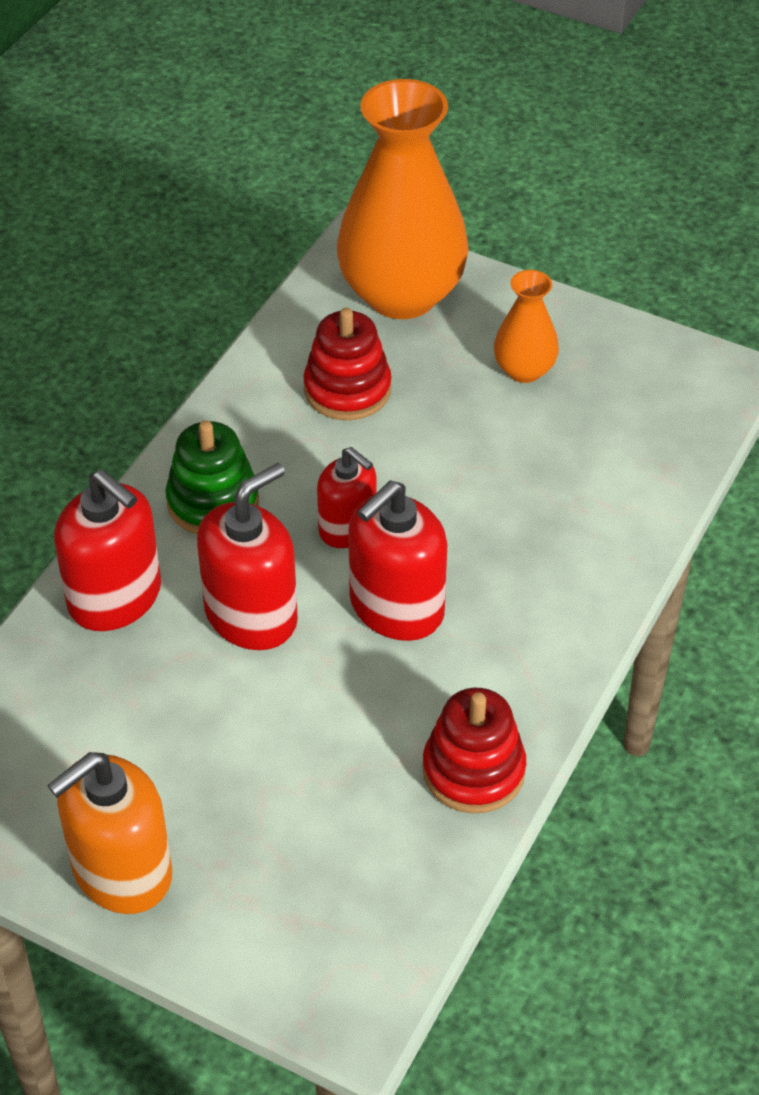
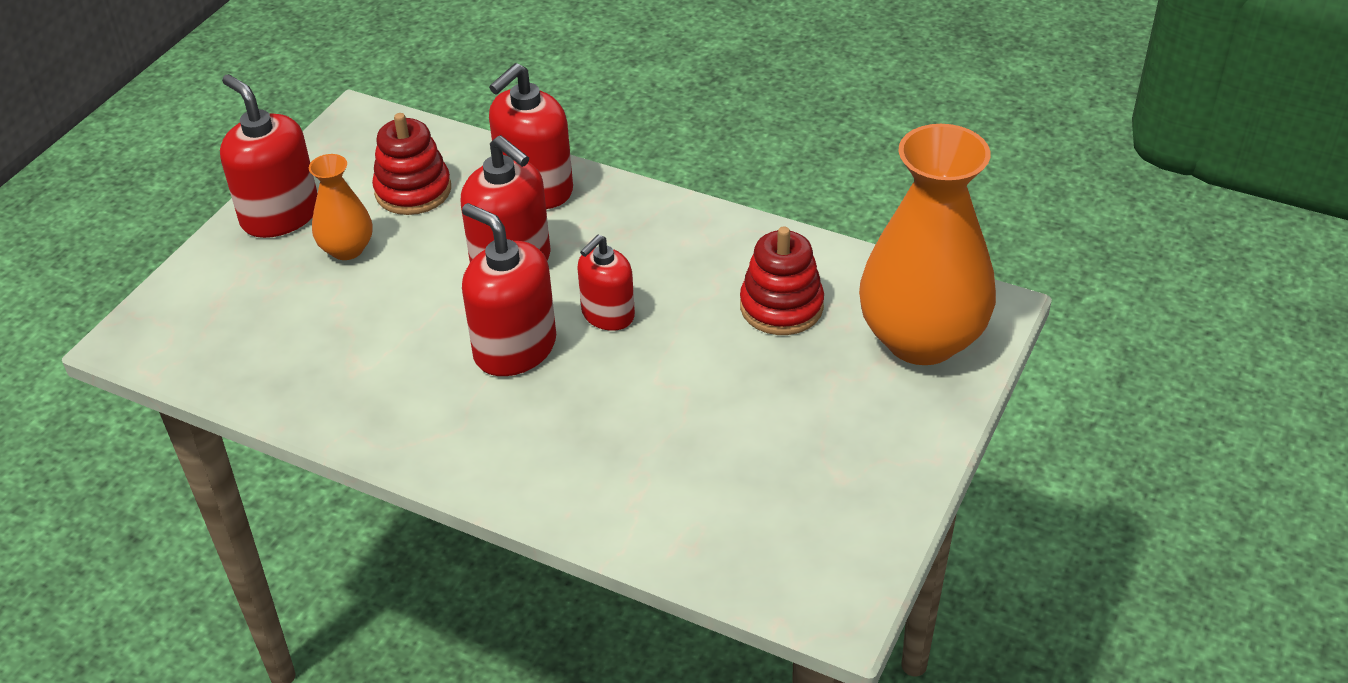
camera: 90 degrees right, 5 degrees down
(121, 871) = (280, 215): orange soap dispenser -> red soap dispenser
(213, 502) = (637, 233): green stacking toy -> none
(473, 771) = (334, 401): red stacking toy -> red stacking toy (413, 191)
(524, 370) = (824, 433): orange vase -> orange vase (347, 249)

